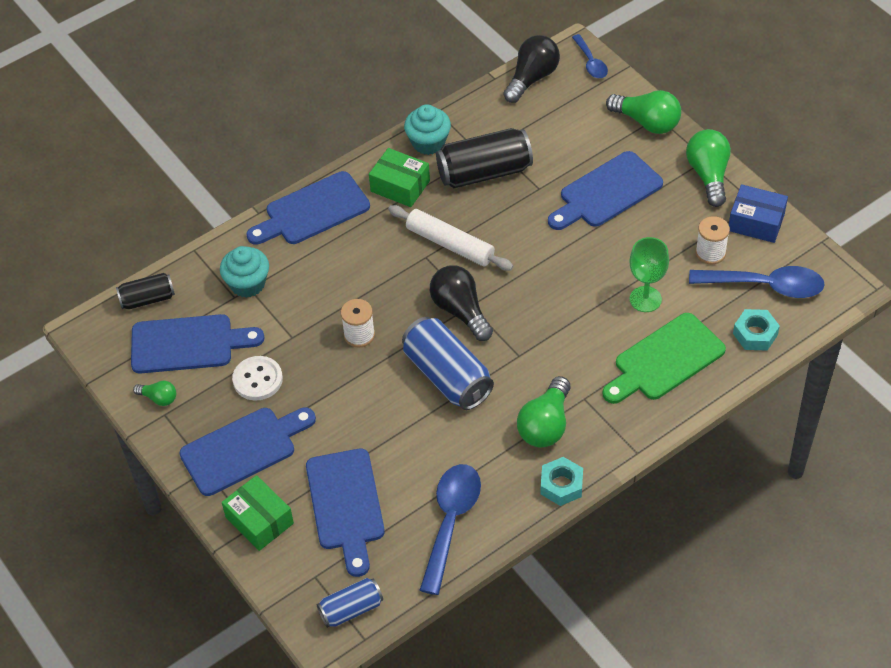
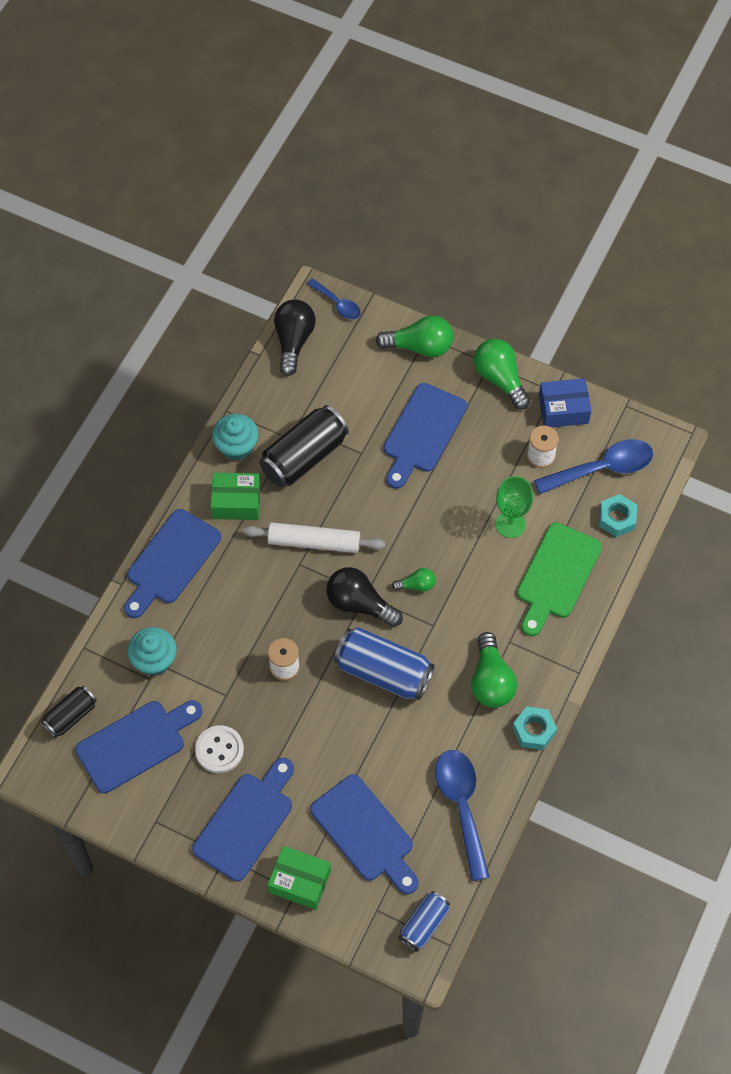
camera: 30 degrees left, 10 degrees up
(159, 398) = (141, 808): green light bulb -> green light bulb (416, 585)

